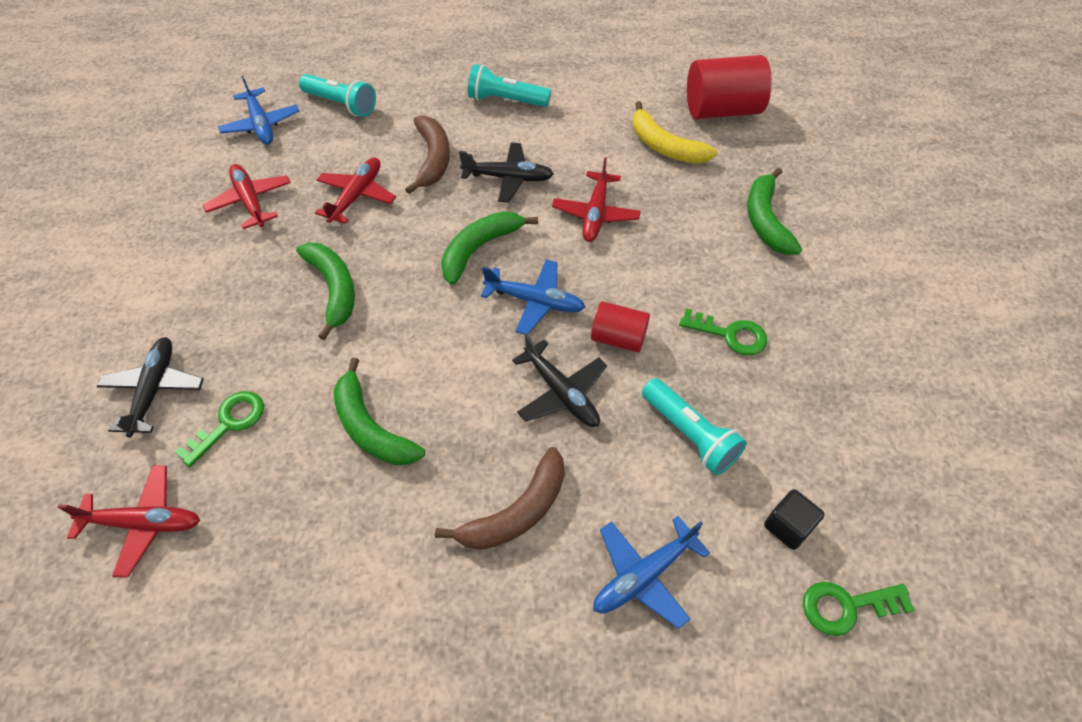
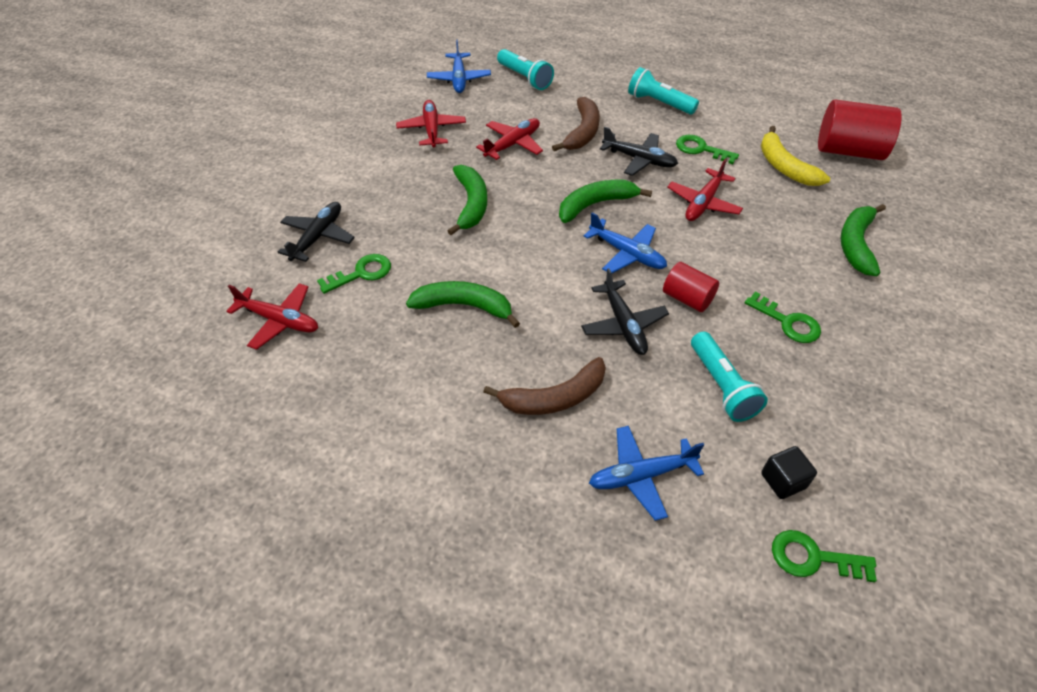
camera: 20 degrees right, 5 degrees down
(371, 428) = (464, 306): green banana -> green banana turned 120 degrees clockwise
(571, 147) = (701, 149): none -> green key

